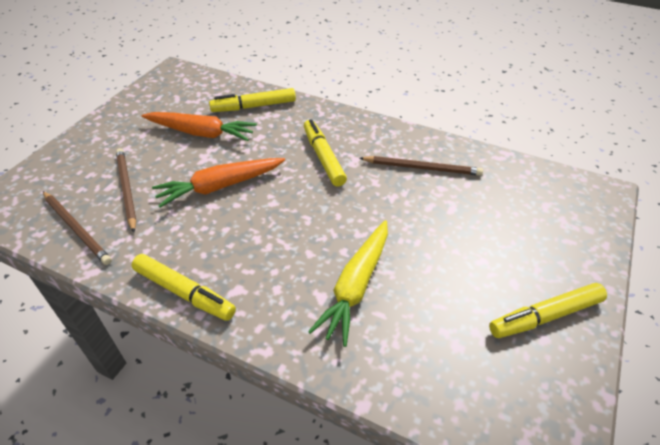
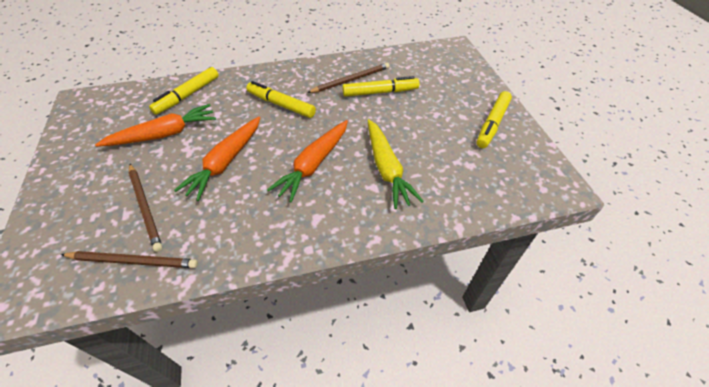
camera: 40 degrees left, 5 degrees up
(127, 189) = (145, 207): brown pencil -> brown pencil turned 150 degrees counterclockwise
(184, 292) = (281, 244): yellow marker -> yellow marker (380, 92)
(290, 236) = (314, 164): none -> orange carrot

